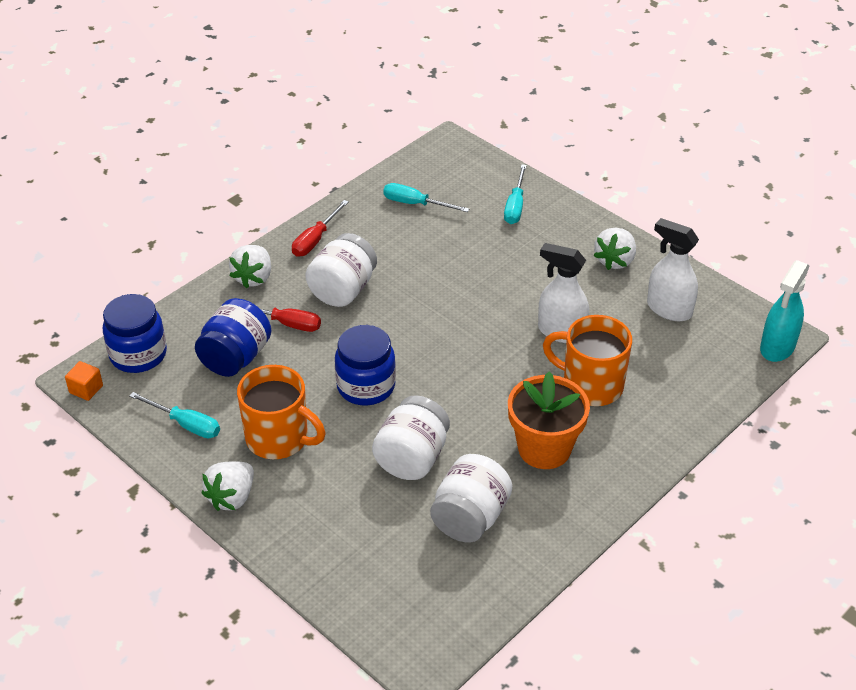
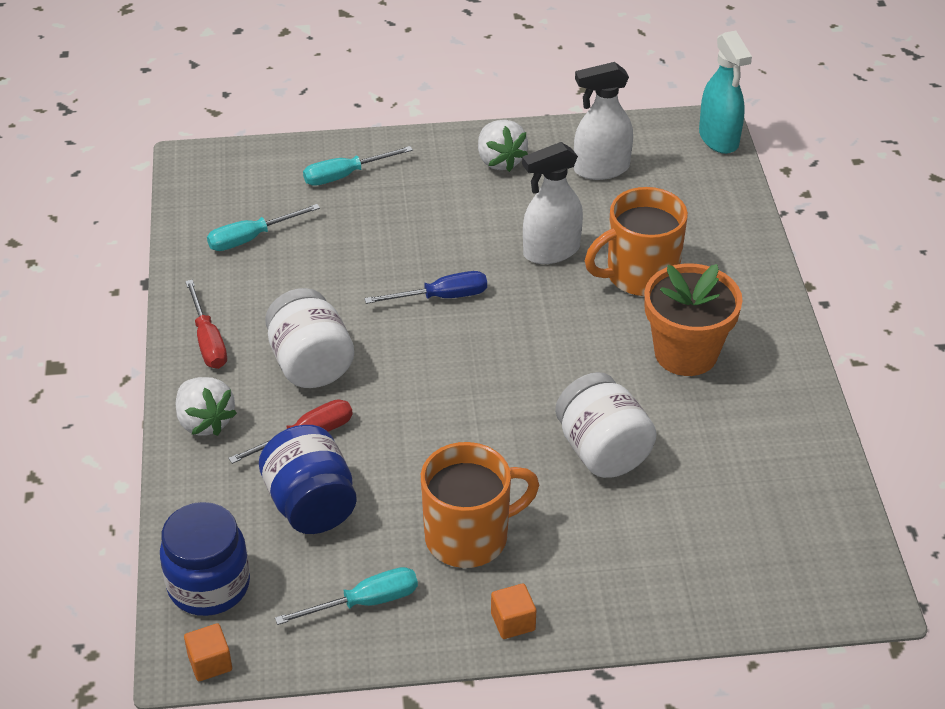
camera: 50 degrees left, 0 degrees up
(232, 497) = (513, 622): white strawberry -> orange cube
(366, 386) = (469, 427): blue jar -> none
(461, 309) = (441, 297): none -> blue screwdriver
(470, 517) = (720, 455): white jar -> none
(515, 206) = (345, 175): turquoise screwdriver -> turquoise screwdriver turned 105 degrees clockwise

